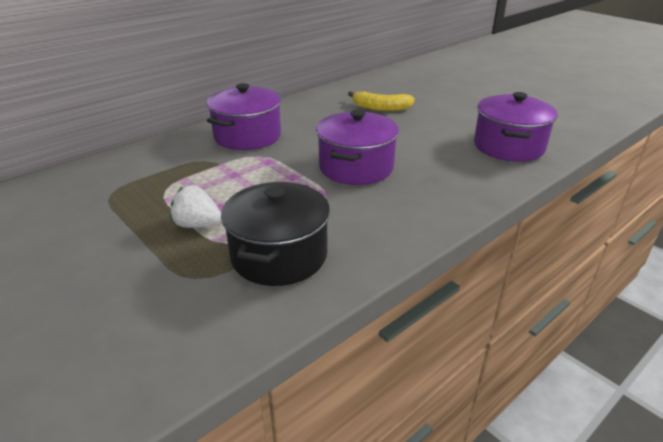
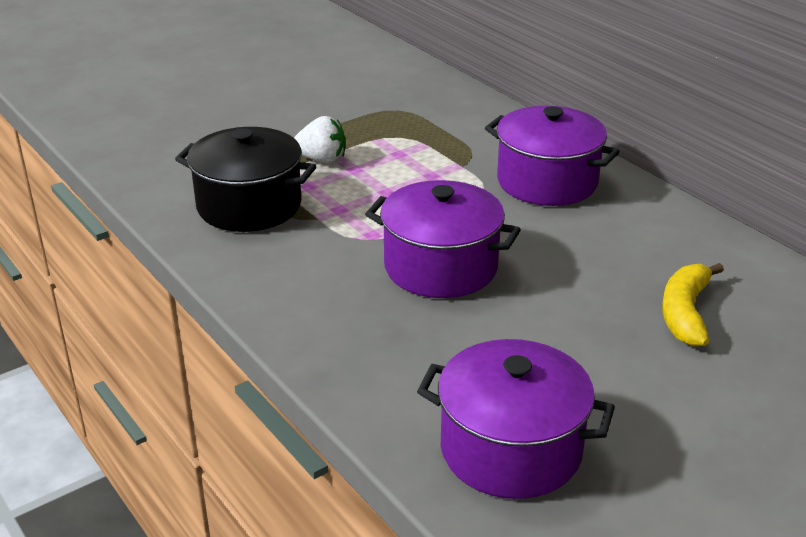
camera: 95 degrees right, 0 degrees up
(197, 225) = (321, 159): white strawberry -> white strawberry turned 75 degrees clockwise

